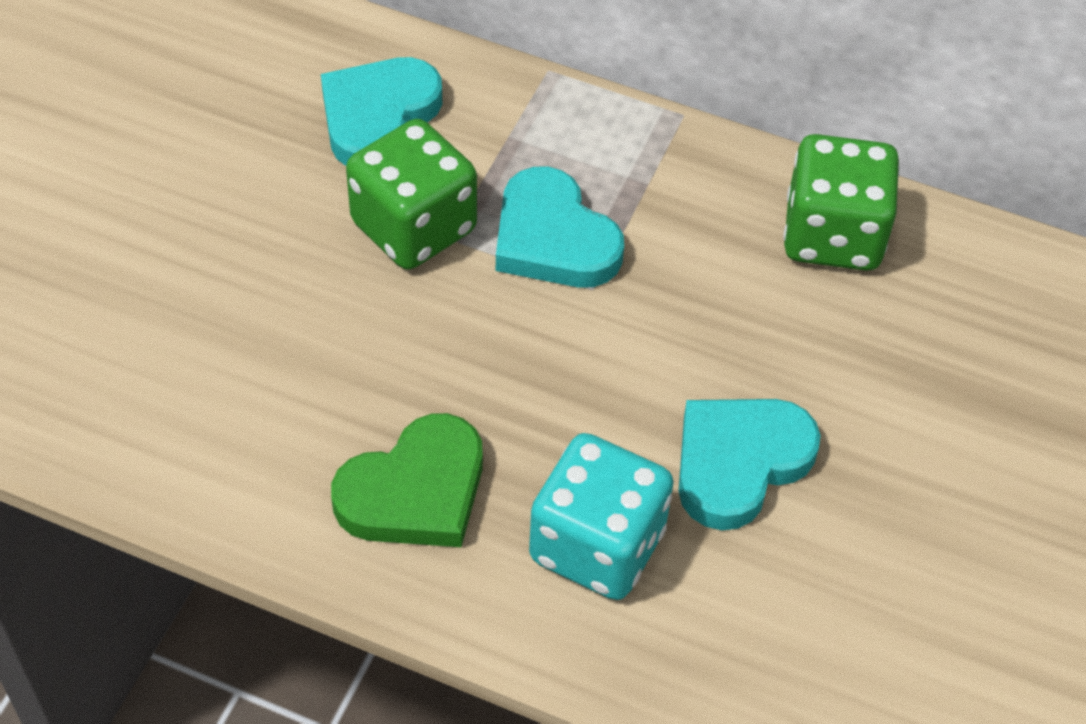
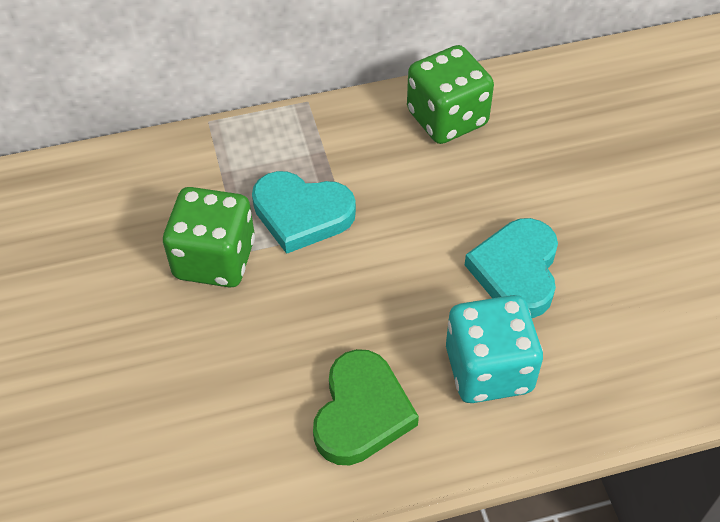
camera: 35 degrees left, 0 degrees up
(378, 117) = (132, 208): turquoise heart -> none

